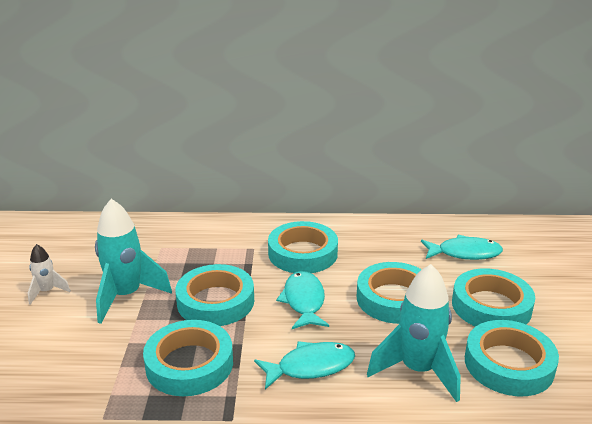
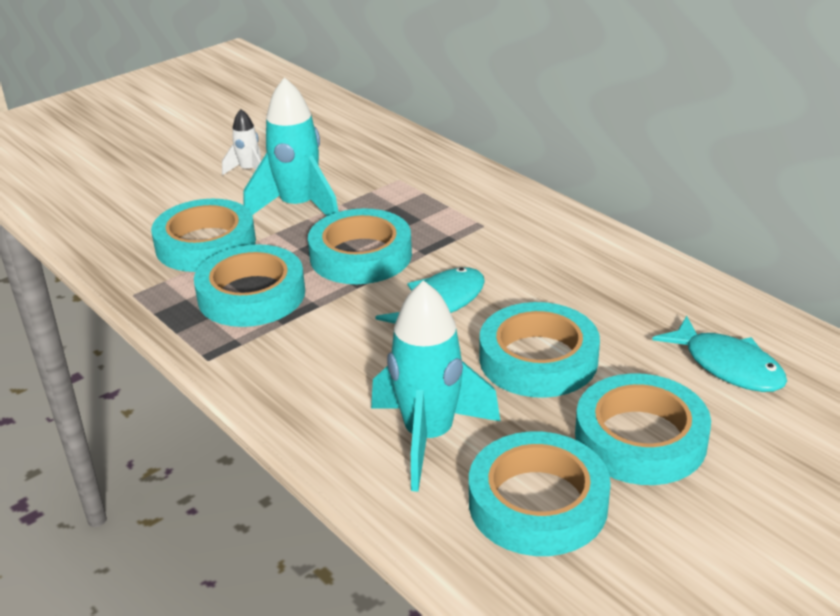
camera: 50 degrees right, 5 degrees up
(302, 253) = (525, 257): turquoise tape -> turquoise tape (205, 244)
(310, 367) = (339, 364): turquoise fish -> none

